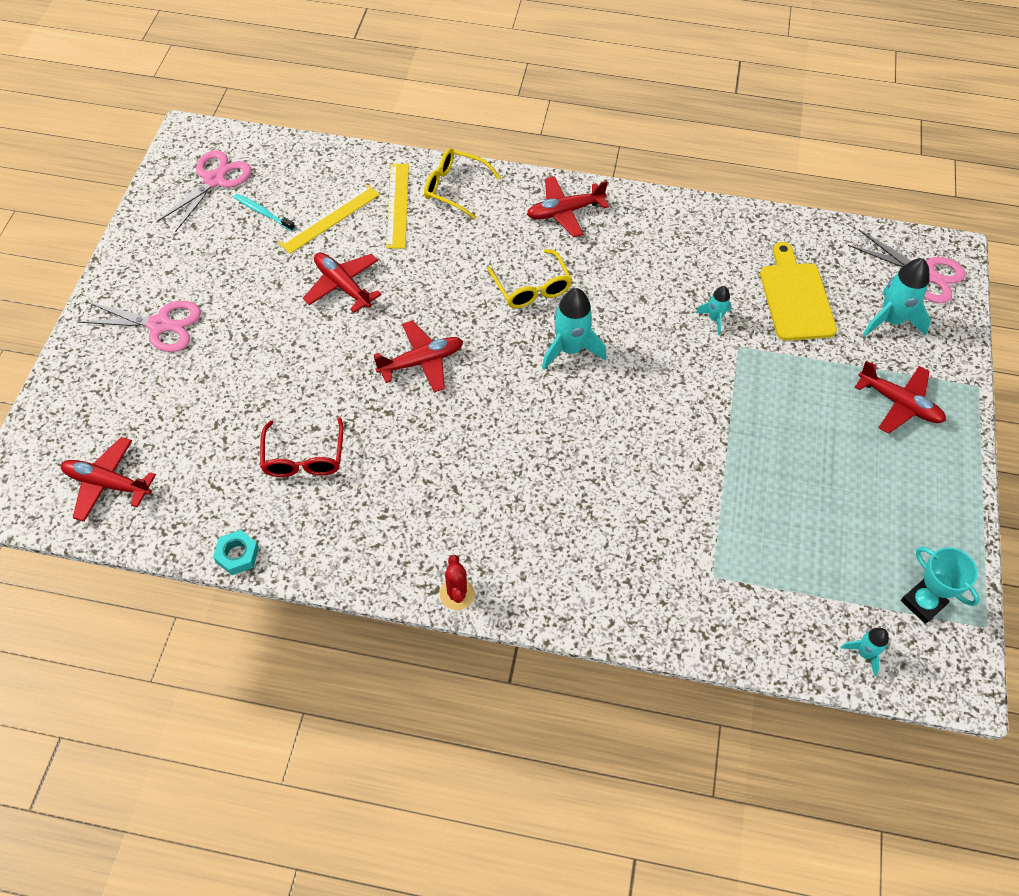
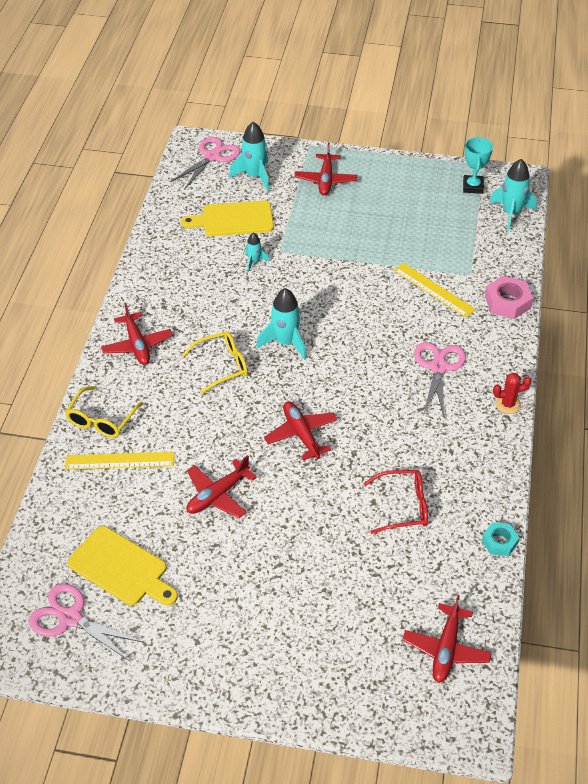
camera: 90 degrees left, 10 degrees down
(160, 325) = (265, 637): pink scissors -> pink scissors (438, 367)
(263, 213) = (121, 568): turquoise toothbrush -> yellow cutting board
(329, 218) = (133, 512): yellow ruler -> yellow ruler (433, 290)
(657, 620) = (507, 302): none -> pink nut
(864, 653) = (511, 213): turquoise rocket -> turquoise rocket, size x1.81
(899, 403) = (326, 180): red plane -> red plane turned 150 degrees clockwise
(923, 603) = (473, 187): turquoise trophy -> turquoise trophy turned 45 degrees counterclockwise

